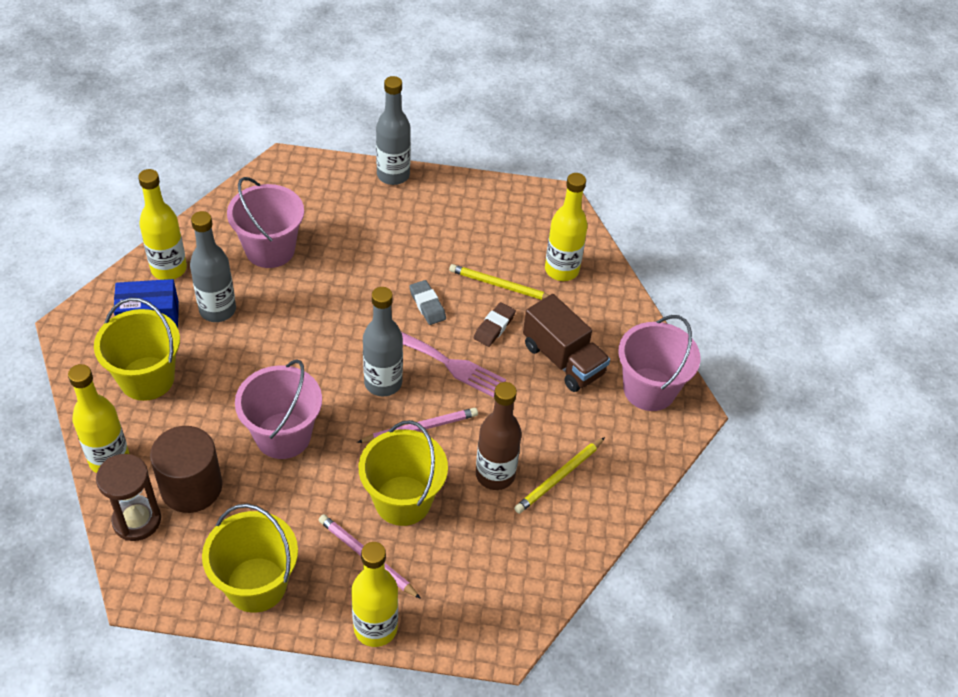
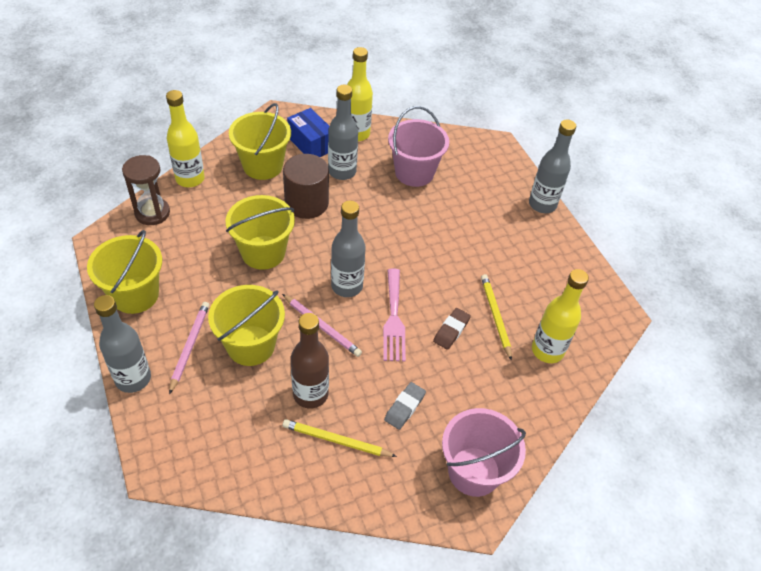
camera: 60 degrees right, 0 degrees up
(191, 487) = (193, 226): brown cylinder -> brown cylinder (306, 203)
(283, 435) = (263, 252): pink bucket -> yellow bucket
(375, 628) = (133, 379): yellow bottle -> grey bottle
(427, 305) = (438, 279): grey eraser -> grey eraser (404, 407)
(494, 327) = (451, 330): brown eraser -> brown eraser turned 60 degrees counterclockwise
(563, 360) = (455, 392): brown truck -> none

